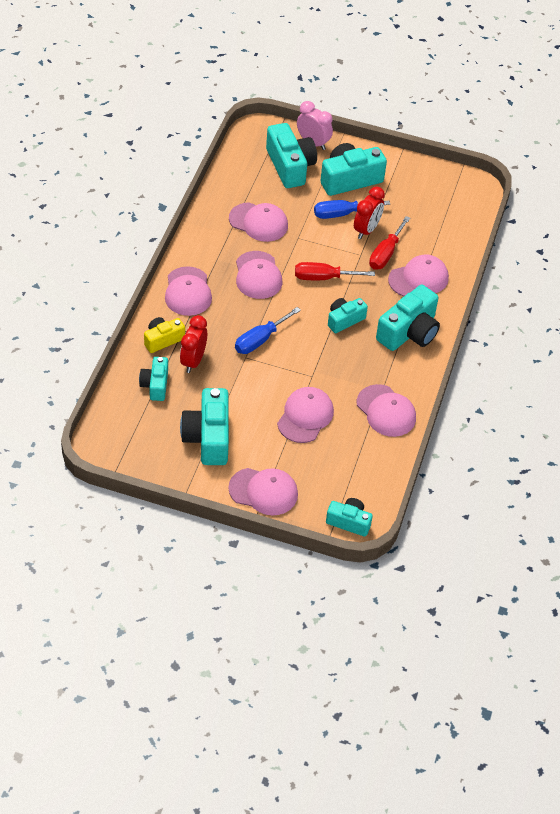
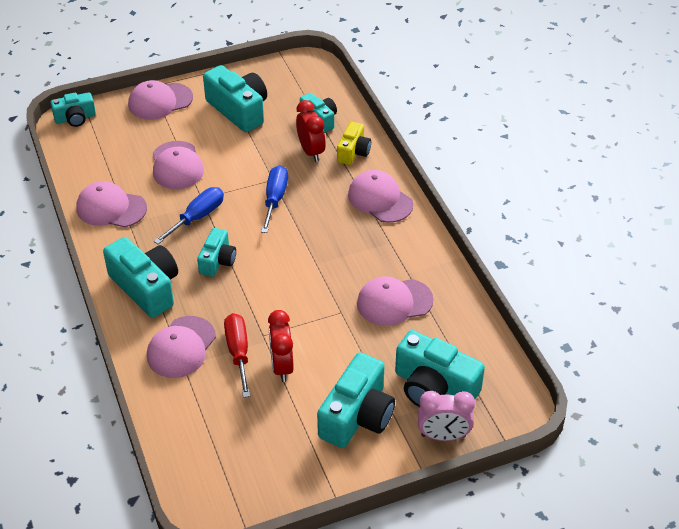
camera: 145 degrees right, 5 degrees down
(258, 275) = (337, 251): pink cap -> none
(323, 278) = (276, 288): red screwdriver -> none
(341, 214) = (325, 367): blue screwdriver -> blue screwdriver (197, 217)
(409, 332) = (146, 287): turquoise camera -> turquoise camera turned 135 degrees clockwise

